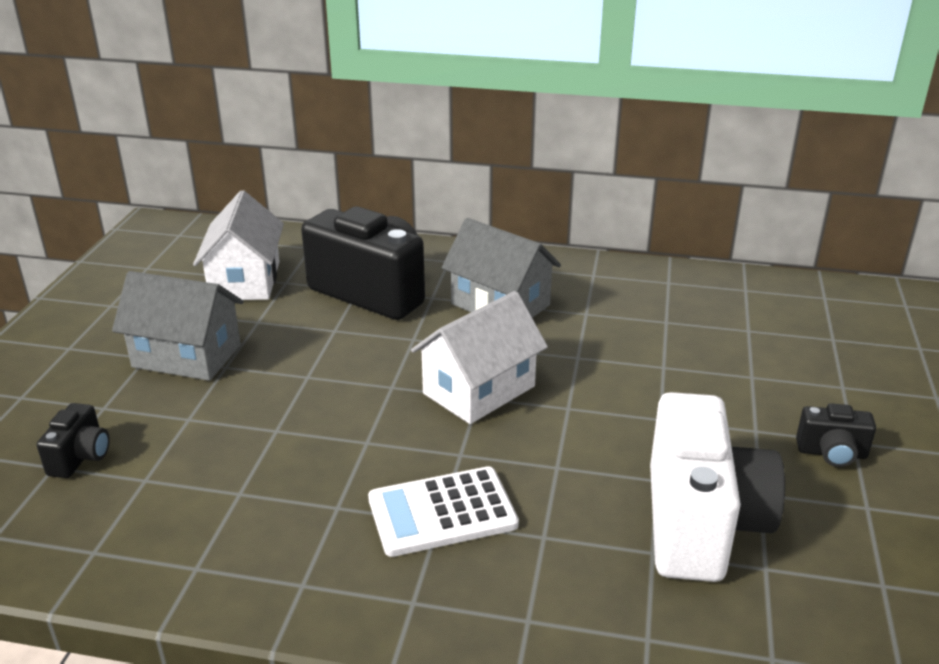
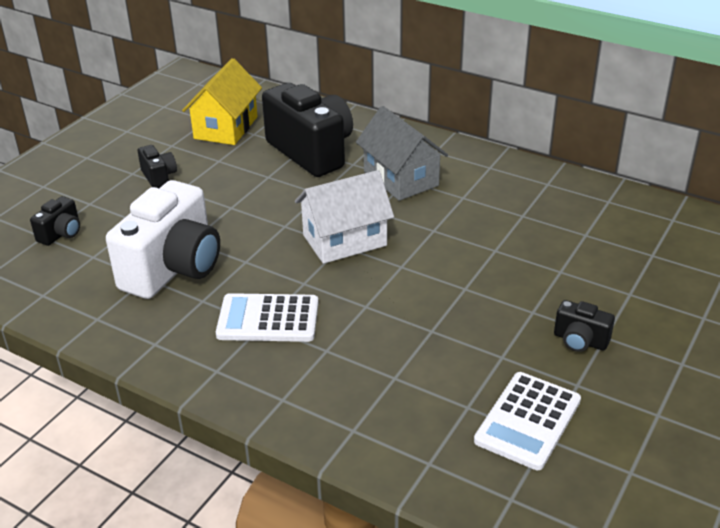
camera: 20 degrees right, 5 degrees up
(187, 356) = (159, 177): grey house -> black camera
(245, 280) = (226, 128): white house -> yellow house
(700, 524) = (442, 367): white camera -> white camera (173, 268)
(847, 568) = (527, 421): none -> white calculator

